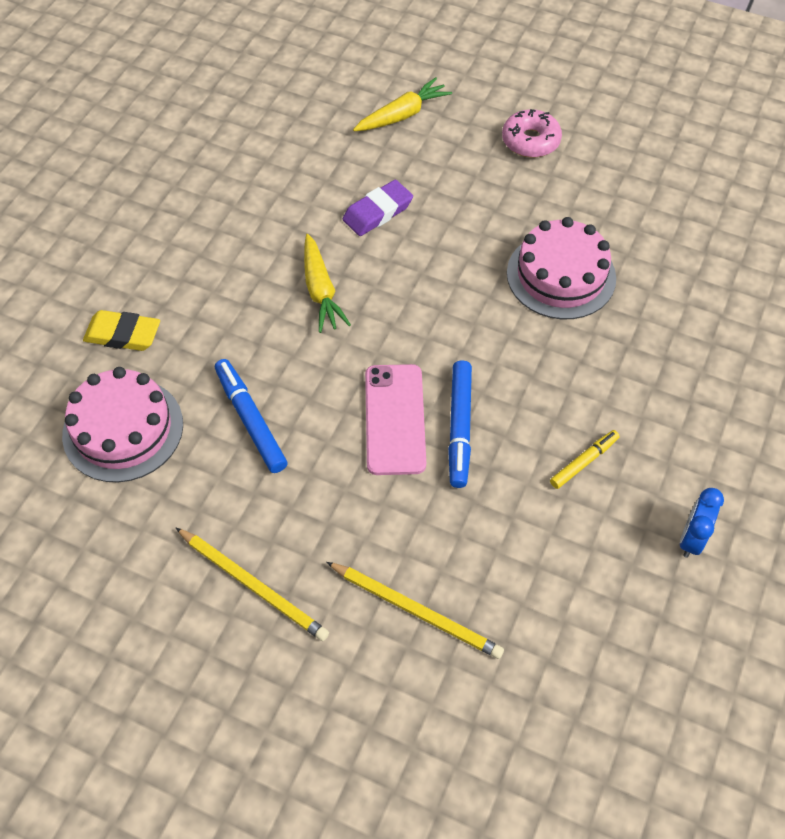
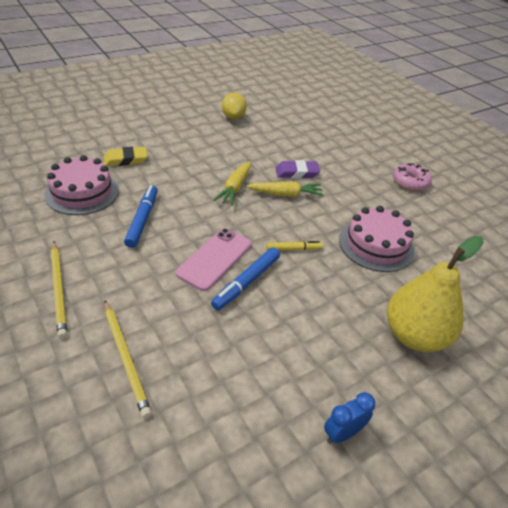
camera: 30 degrees right, 15 degrees down
(123, 334) = (125, 160): yellow eraser -> yellow eraser turned 60 degrees counterclockwise
(199, 153) = (233, 117): none -> yellow lemon
(402, 115) = (347, 144): yellow carrot -> yellow carrot (285, 194)
(584, 462) = (306, 342): yellow marker -> yellow marker (294, 249)
(683, 379) = (414, 335): none -> yellow pear

